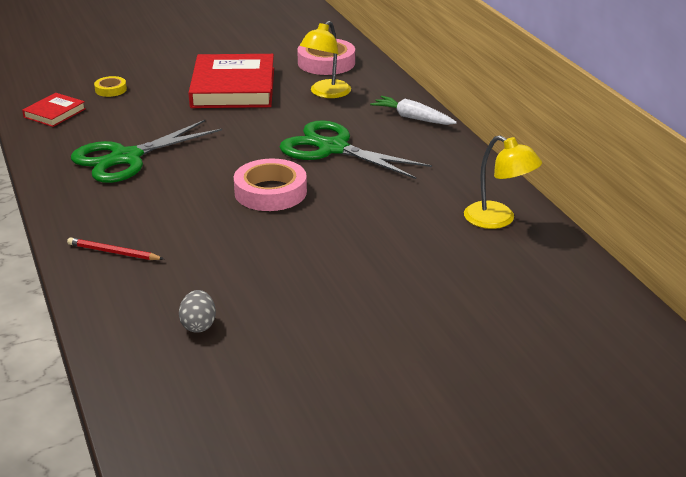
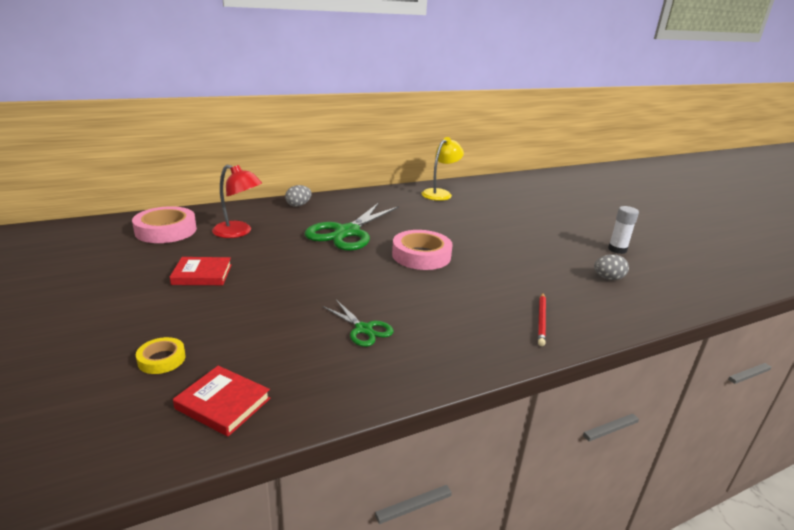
camera: 95 degrees left, 5 degrees down
(126, 158) = (363, 329): green scissors -> green scissors, size x0.50
(233, 88) = (202, 274): red book -> red book, size x0.49
(291, 361) = (617, 249): none -> white glue stick
(326, 93) = (238, 232): yellow lamp -> red lamp
(412, 118) = (298, 205): white carrot -> grey egg

